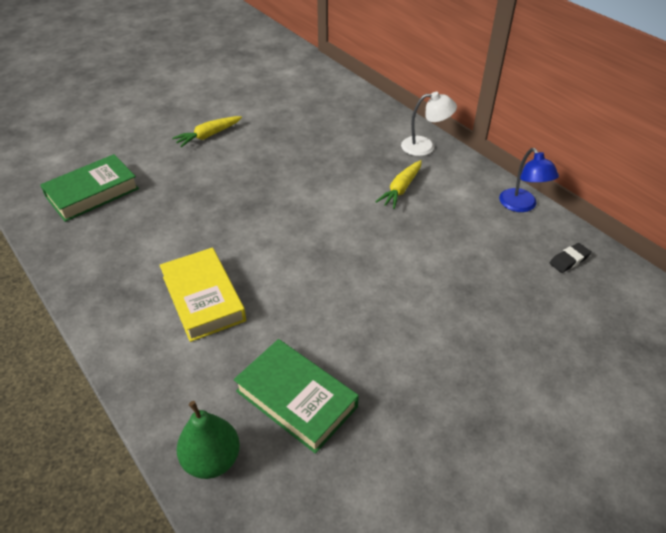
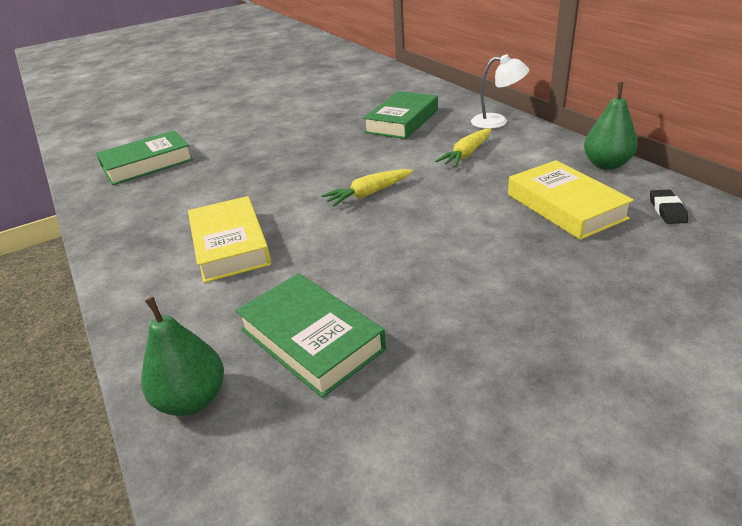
camera: 10 degrees right, 10 degrees down
(208, 136) = (273, 121): yellow carrot -> yellow carrot (368, 194)
(336, 142) = (402, 121): none -> green book
(489, 255) = (565, 206): none -> yellow book
(521, 206) = (606, 164): blue lamp -> green pear
(569, 260) = (667, 210): black eraser -> black eraser turned 60 degrees counterclockwise

